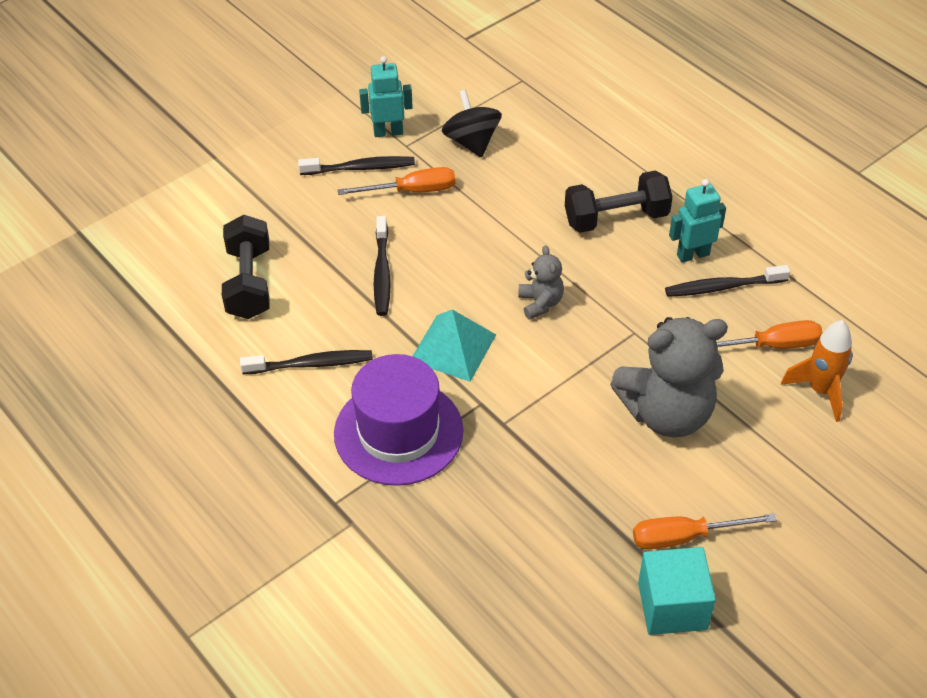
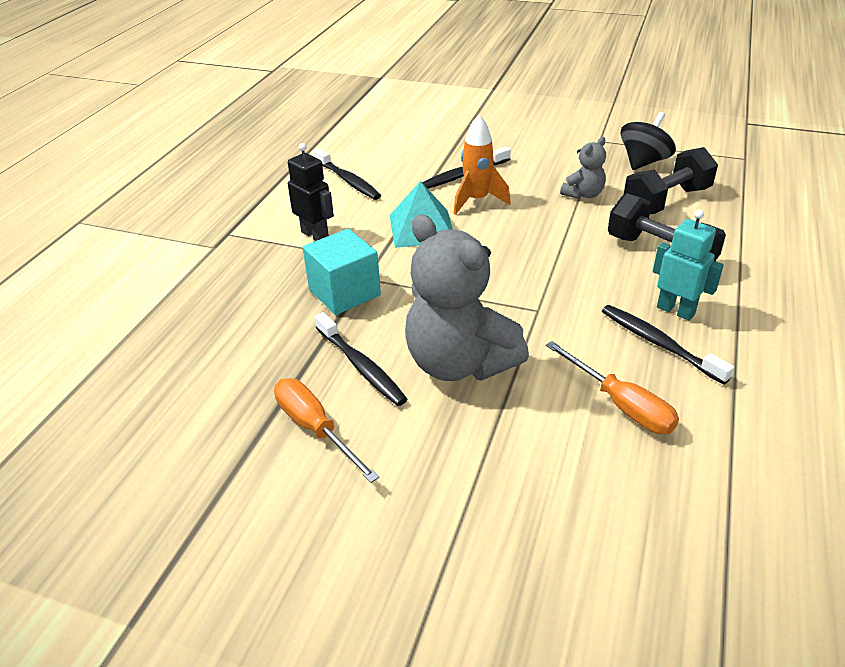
camera: 60 degrees right, 10 degrees down
(249, 283) = (398, 136): black dumbbell -> black dumbbell (666, 201)
(360, 168) = (552, 133): black toothbrush -> black toothbrush (361, 366)
(388, 132) = (602, 130): turquoise robot -> none
(398, 432) = (315, 235): purple hat -> black robot
(412, 191) = (558, 158): orange screwdriver -> none
(540, 303) = (513, 250): grey teddy bear -> grey teddy bear (583, 194)
(672, 606) = (224, 449): turquoise cube -> turquoise cube (344, 292)
(820, 391) = (599, 466): orange rocket -> orange rocket (477, 201)

